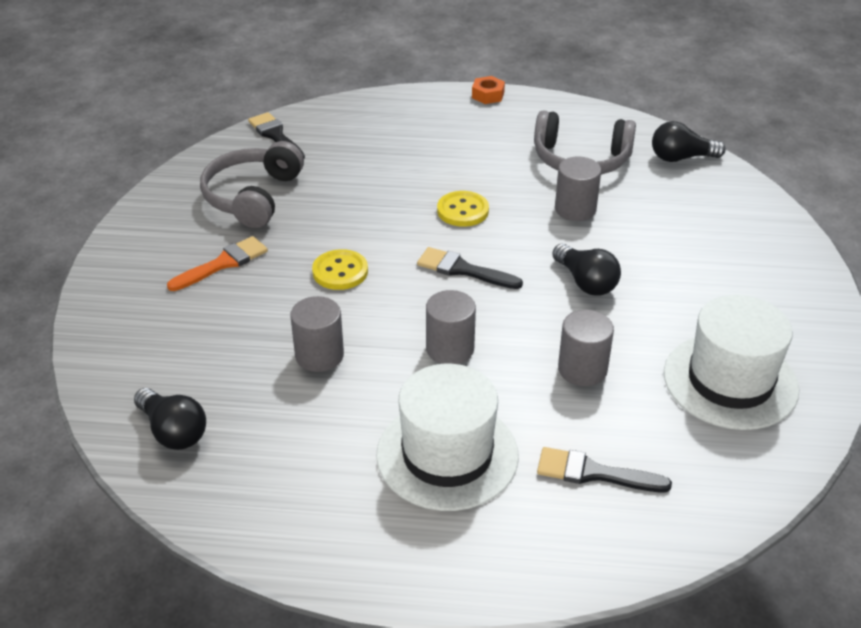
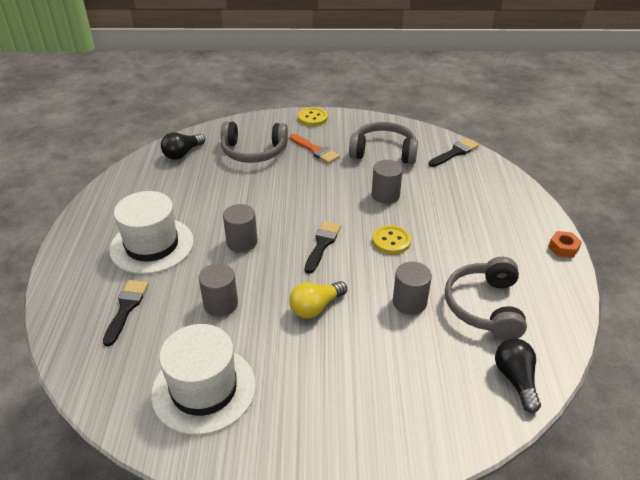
camera: 85 degrees right, 0 degrees up
(201, 335) = (253, 151): none -> grey headphones
(319, 355) = (237, 192): grey cylinder -> grey cylinder (385, 195)
(340, 272) = (313, 192): yellow button -> yellow button (312, 118)
(585, 282) = (316, 307): black light bulb -> yellow light bulb

